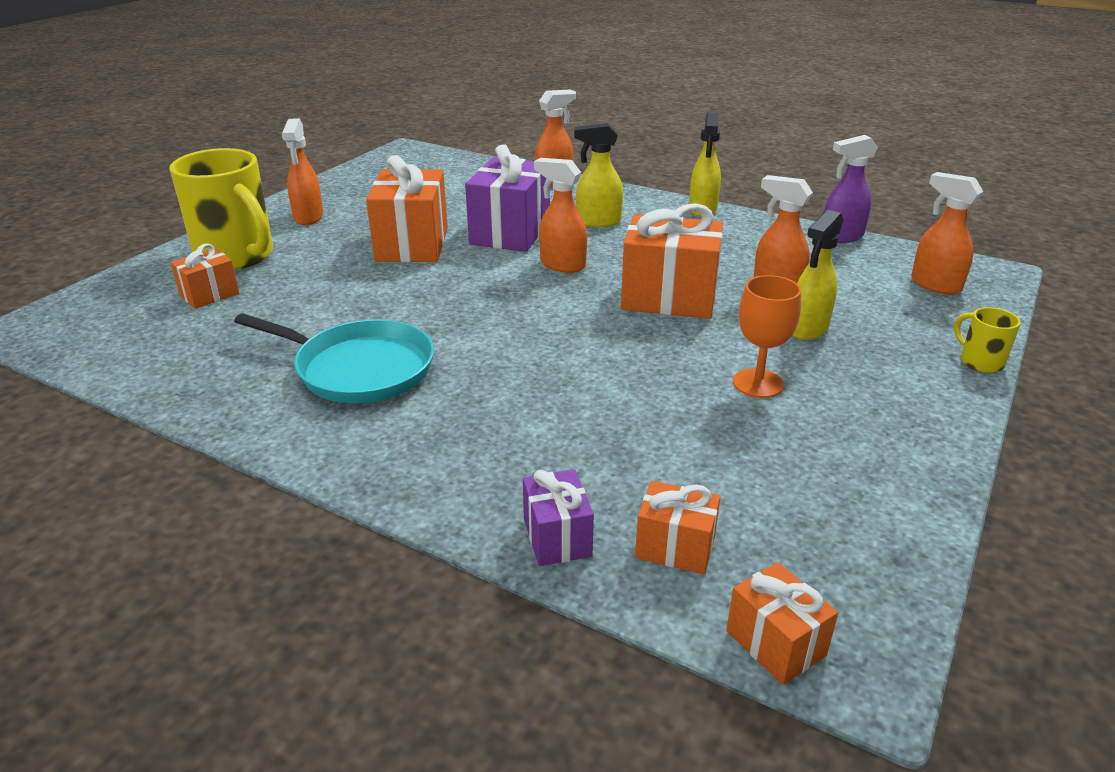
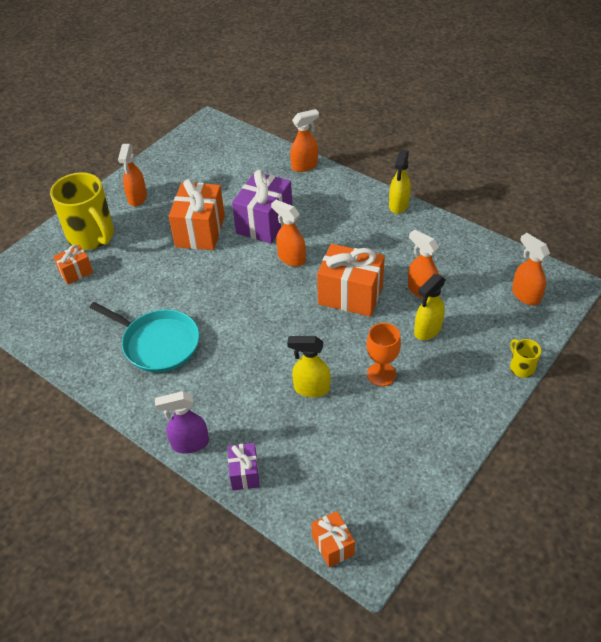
camera: 10 degrees right, 15 degrees up
(598, 222) = (324, 214): yellow spray bottle -> yellow spray bottle (311, 389)
(675, 547) = (301, 486): orange gift -> none
(841, 237) = (483, 241): purple spray bottle -> purple spray bottle (189, 444)

